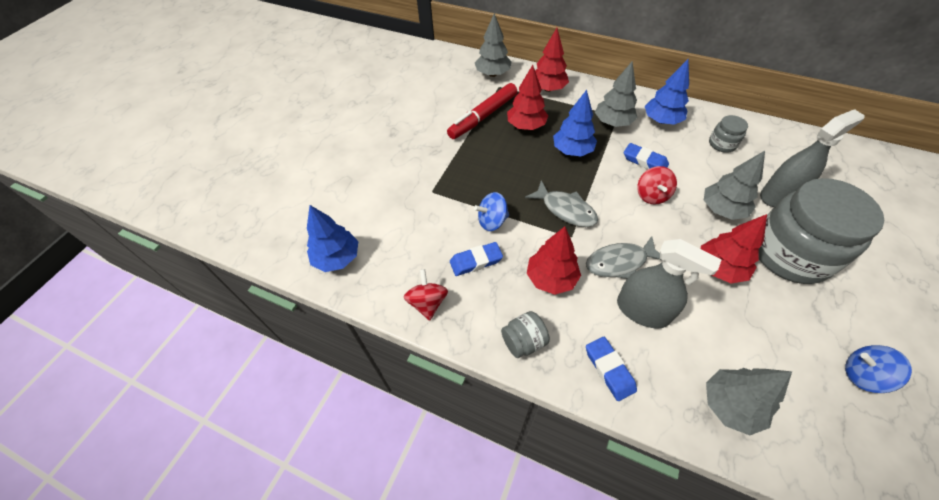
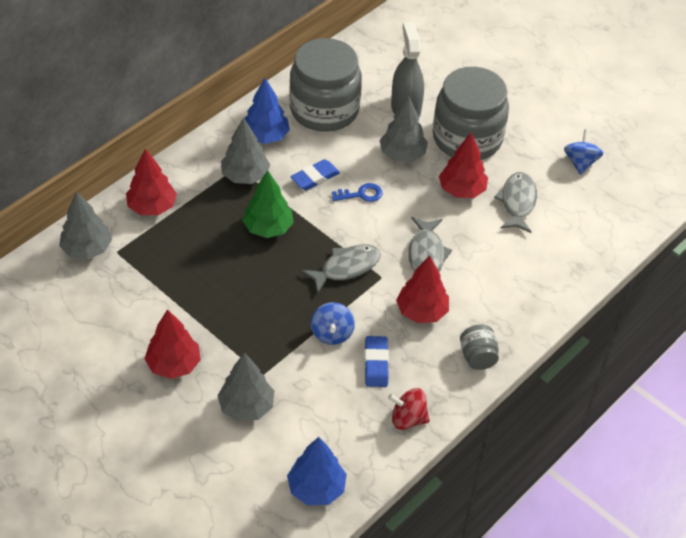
camera: 75 degrees left, 5 degrees down
(483, 116) = (164, 287): red marker -> none
(526, 126) = (205, 252): red tree -> red tree (174, 365)
(572, 150) = (268, 228): blue tree -> green tree
(609, 369) = (524, 308): blue eraser -> none
(642, 310) = (480, 261): grey spray bottle -> none
(651, 195) = (361, 194): red spinning top -> blue key
(722, 144) = (324, 110): grey jar -> grey jar, size x2.34
(730, 405) = (576, 248): grey tree -> grey tree (246, 406)
(746, 323) = (517, 202): none -> grey fish
(862, 375) = (580, 162): blue spinning top -> blue spinning top turned 150 degrees clockwise

